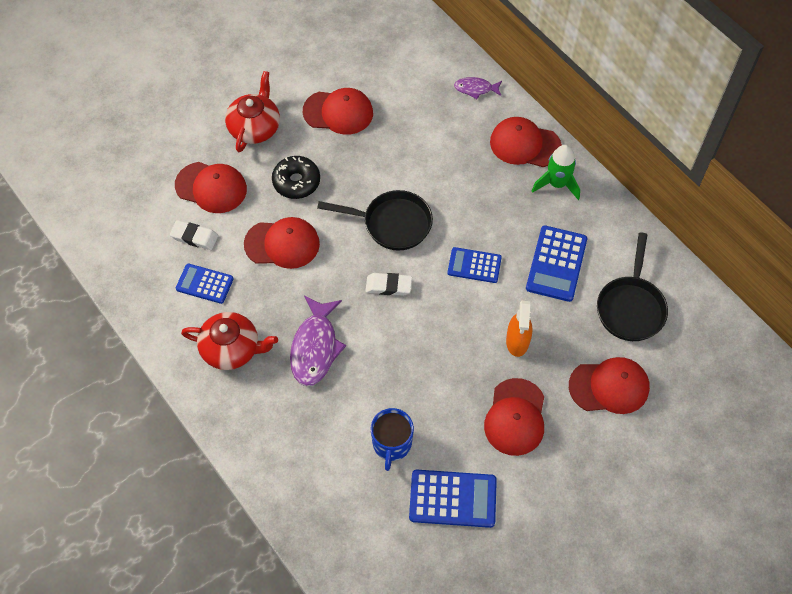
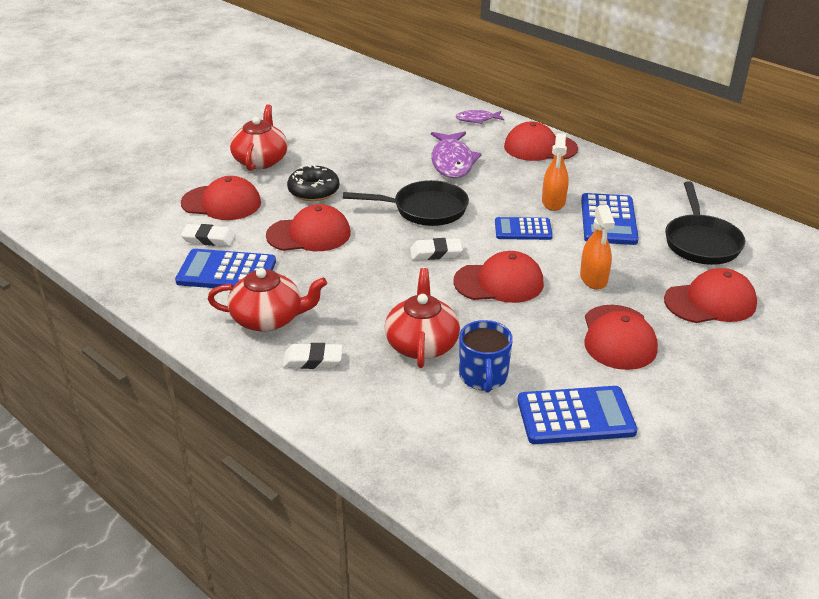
camera: 10 degrees left, 25 degrees down
(204, 284) = (226, 272): blue calculator -> blue calculator, size x1.52
(260, 403) = (313, 360): none -> white eraser
(315, 347) = (367, 307): purple fish -> purple fish (452, 162)
(338, 112) = (345, 144): red cap -> red cap (499, 282)
(351, 399) = (422, 344): none -> red teapot
(513, 230) = (553, 202): none -> orange spray bottle
(557, 184) = (583, 169): green rocket -> none

